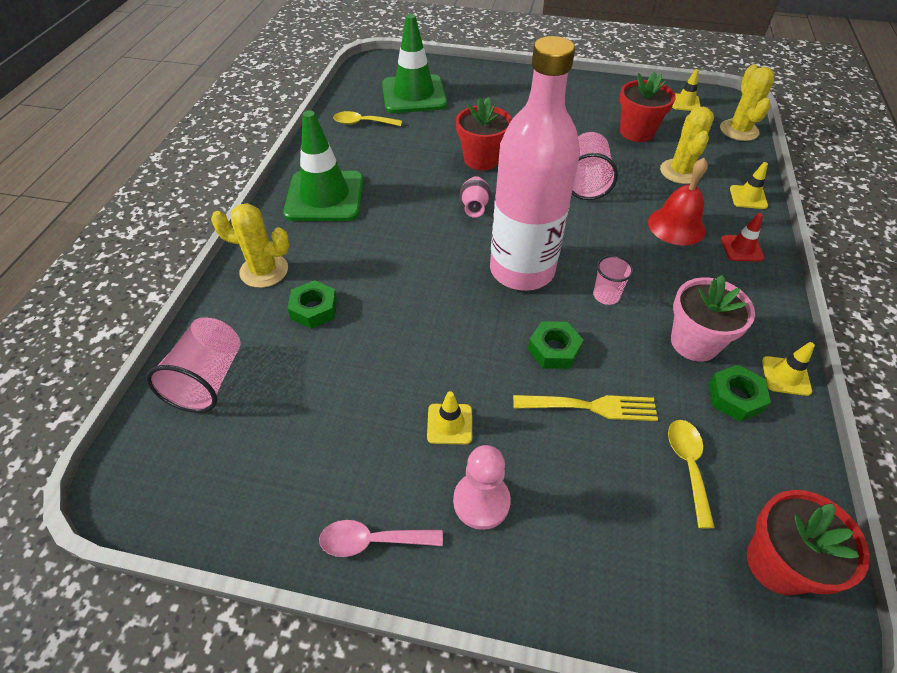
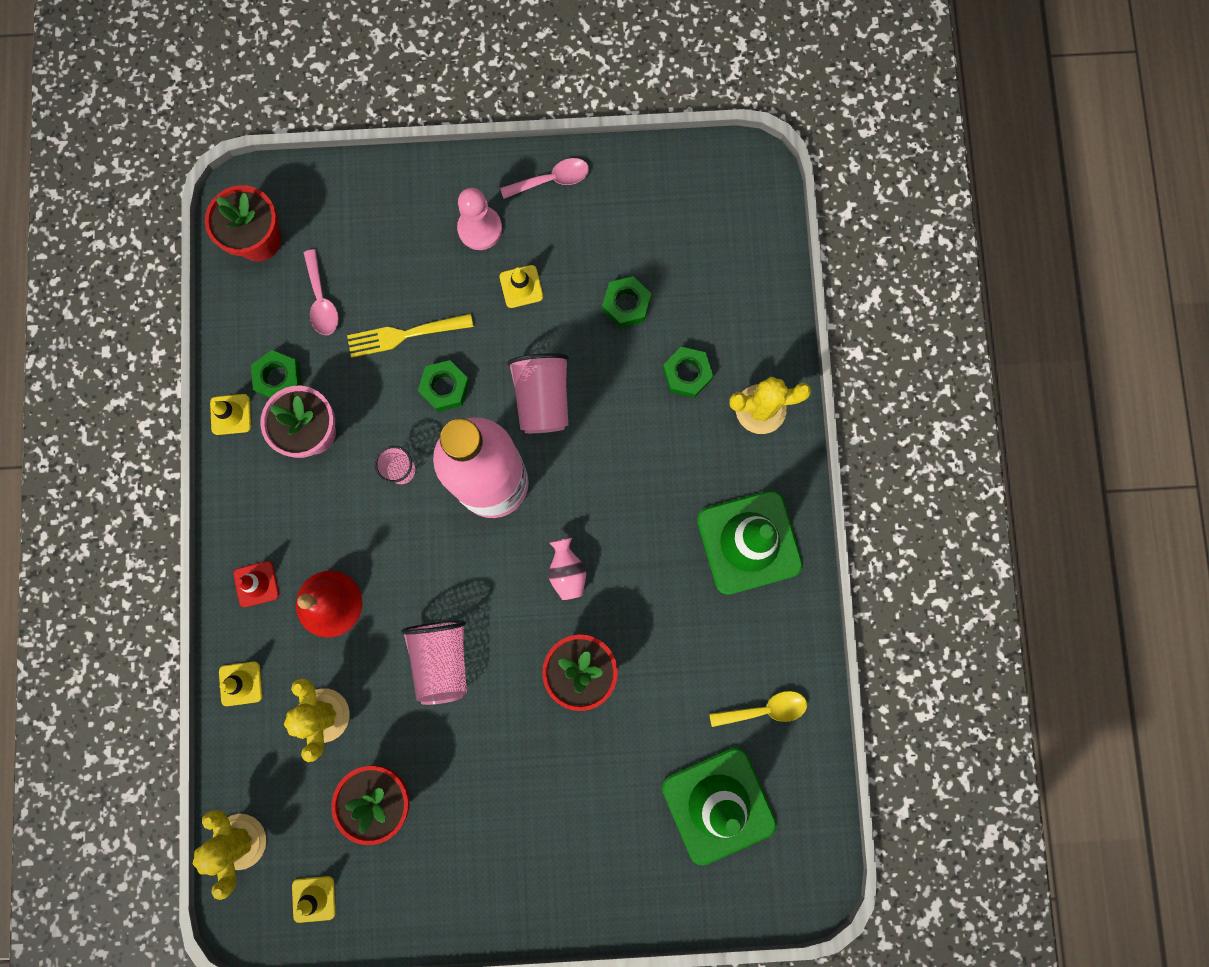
camera: 165 degrees right, 30 degrees up
(208, 379) = (744, 273): pink cup -> pink cup (542, 398)
(343, 379) = (626, 304): none -> green nut
(688, 465) = (321, 300): yellow spoon -> pink spoon

